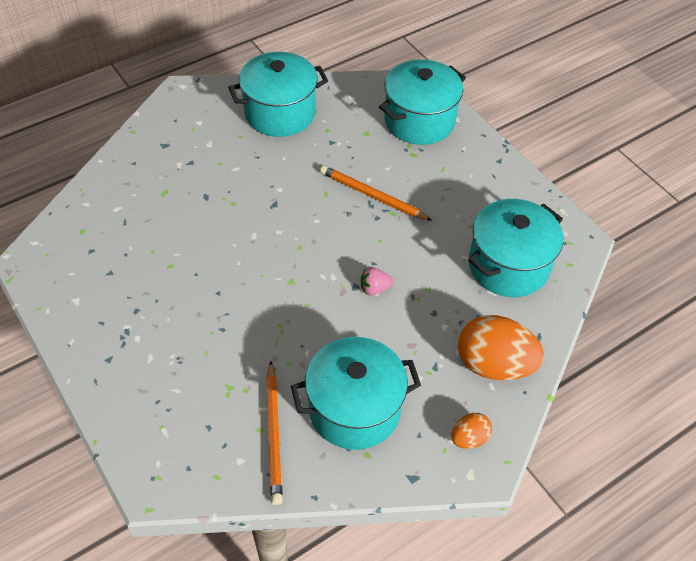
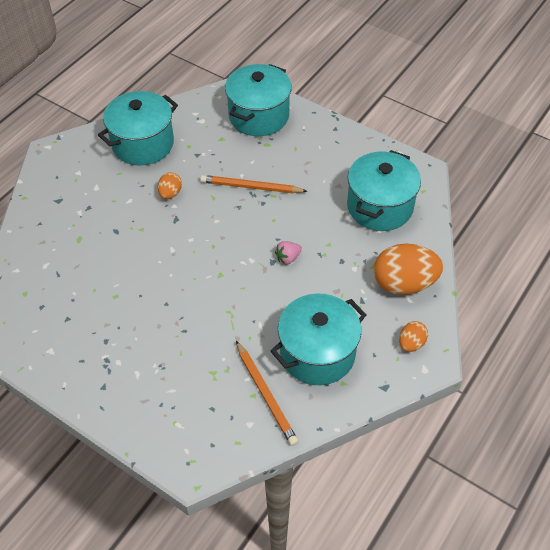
camera: 20 degrees left, 0 degrees up
(282, 175) = (170, 193): none -> orange egg

